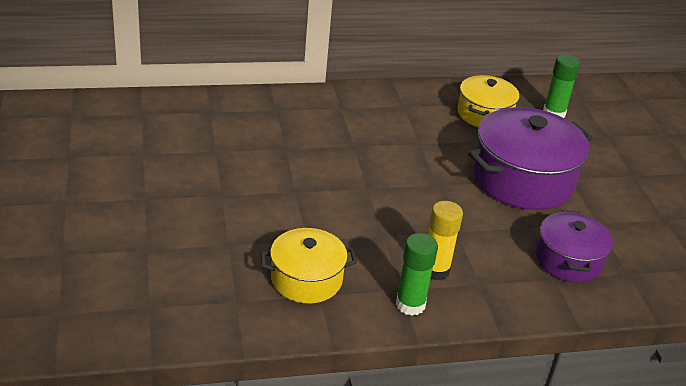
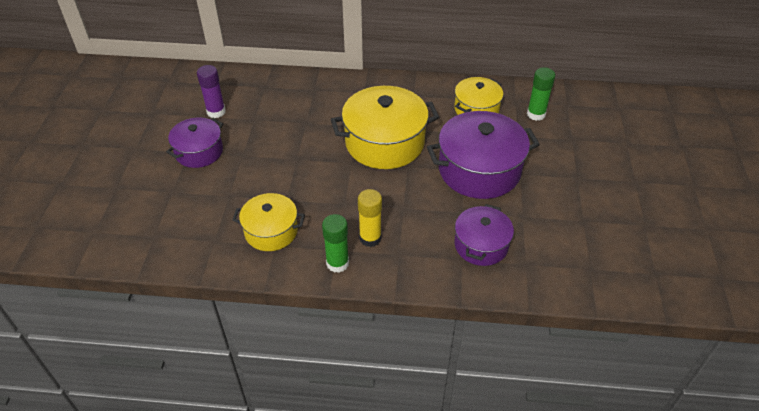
camera: 20 degrees right, 10 degrees up
(159, 147) = (216, 112): none -> purple glue stick
(160, 196) = (199, 152): none -> purple pot
(396, 161) = (384, 143): none -> yellow pot

